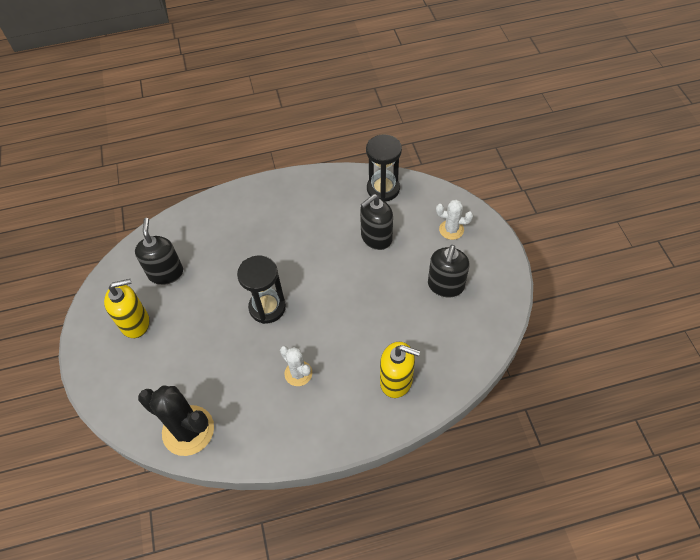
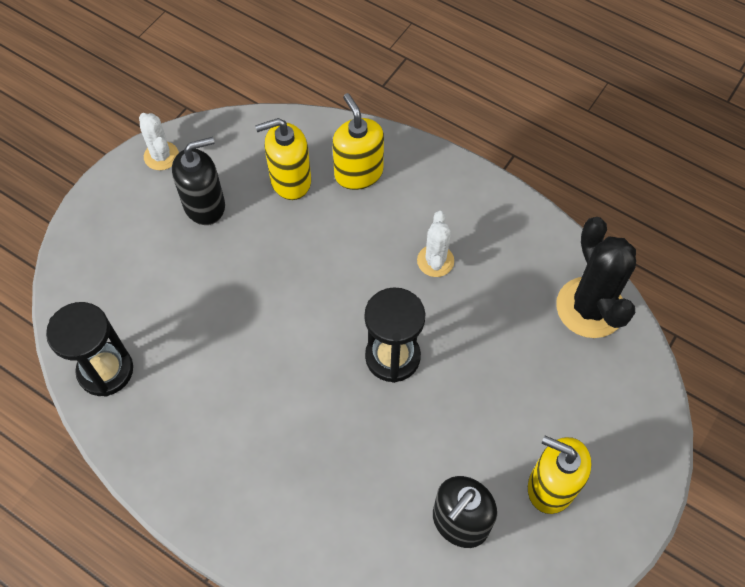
camera: 135 degrees left, 5 degrees up
(376, 238) = (194, 319): black soap dispenser -> none
(424, 339) = (290, 181): none -> yellow soap dispenser
(451, 230) = (117, 250): white cactus -> white cactus (161, 156)

